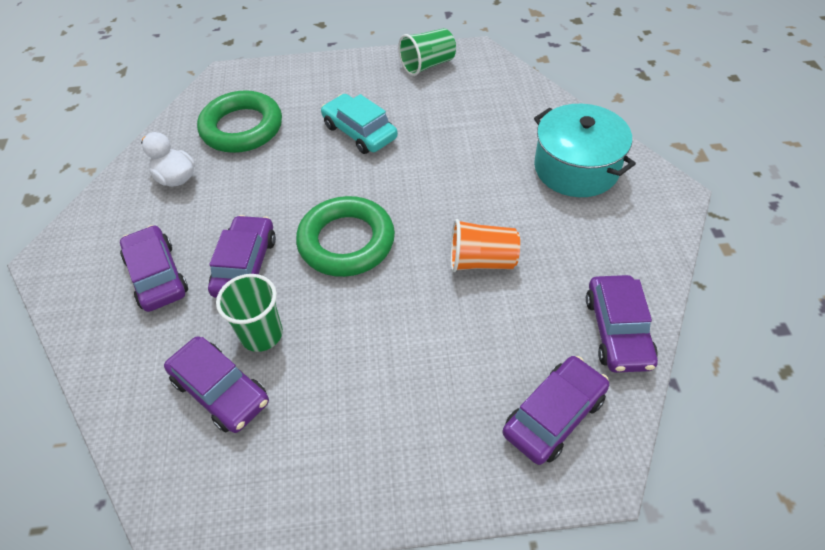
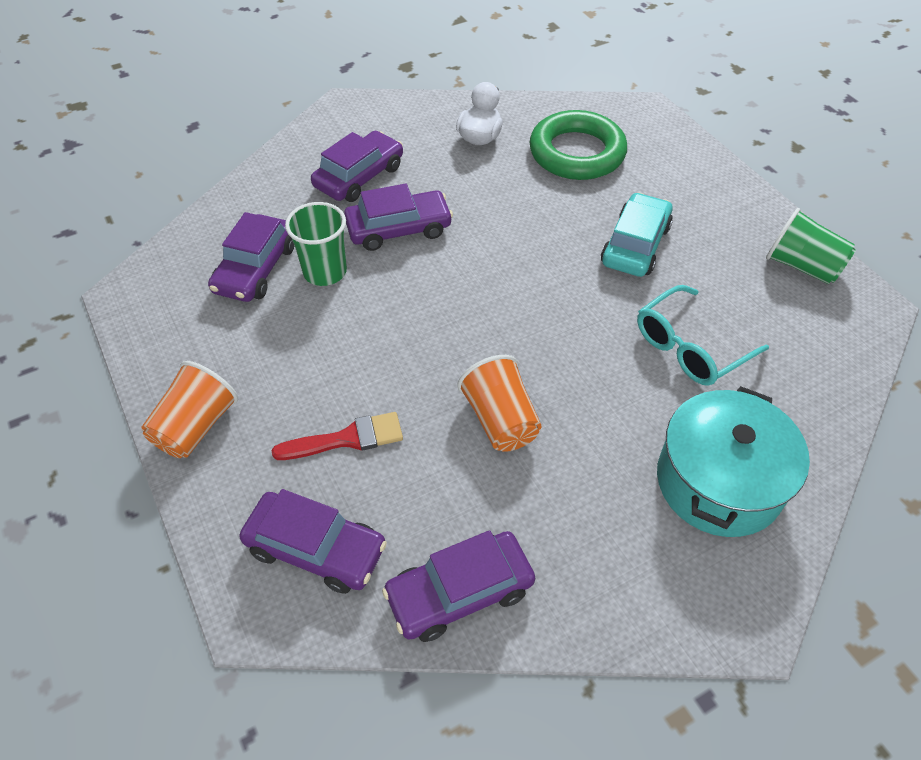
camera: 65 degrees right, 0 degrees up
(346, 242) = (467, 292): green ring -> none
(391, 485) = (196, 427): none -> orange cup
(457, 366) = (347, 439): none -> red brush
(466, 139) = (691, 346): none -> turquoise glasses

